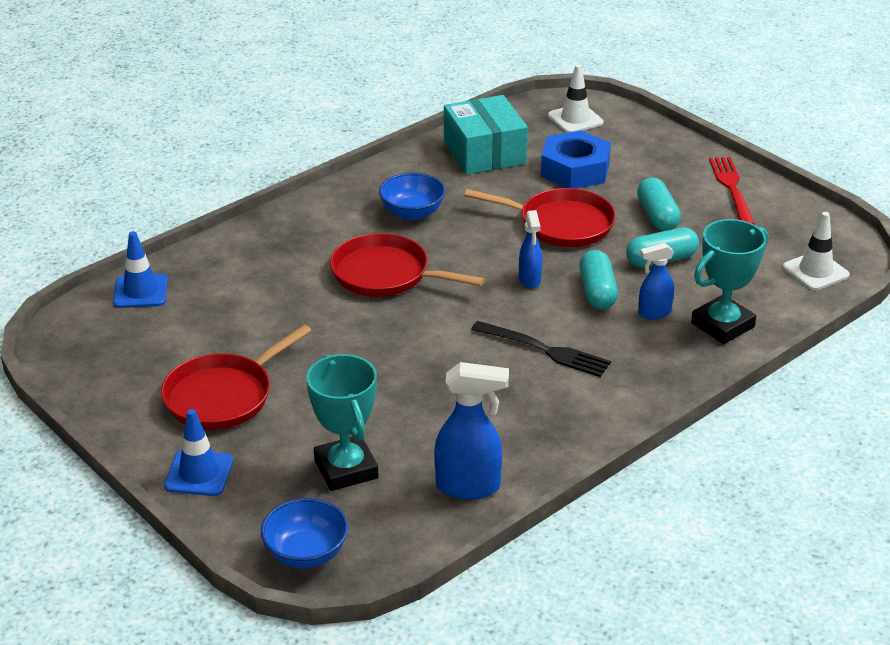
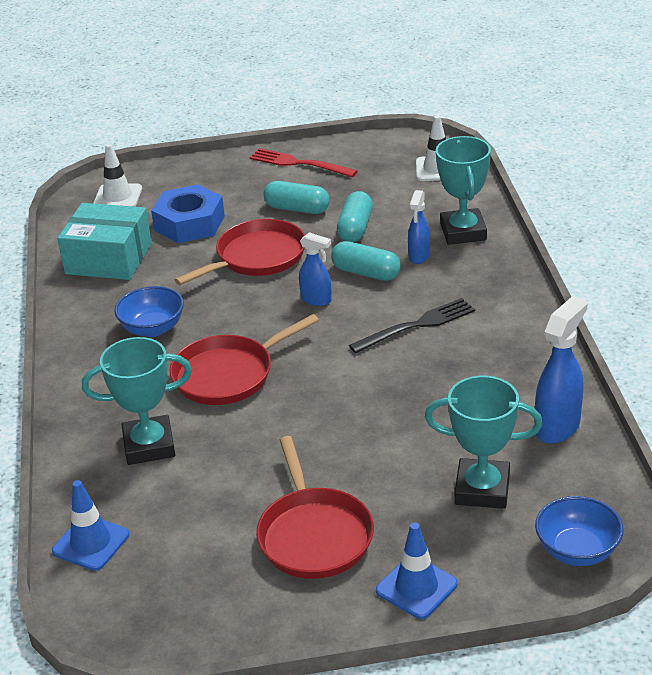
camera: 55 degrees left, 0 degrees up
(267, 272) = (149, 446): none -> turquoise trophy

